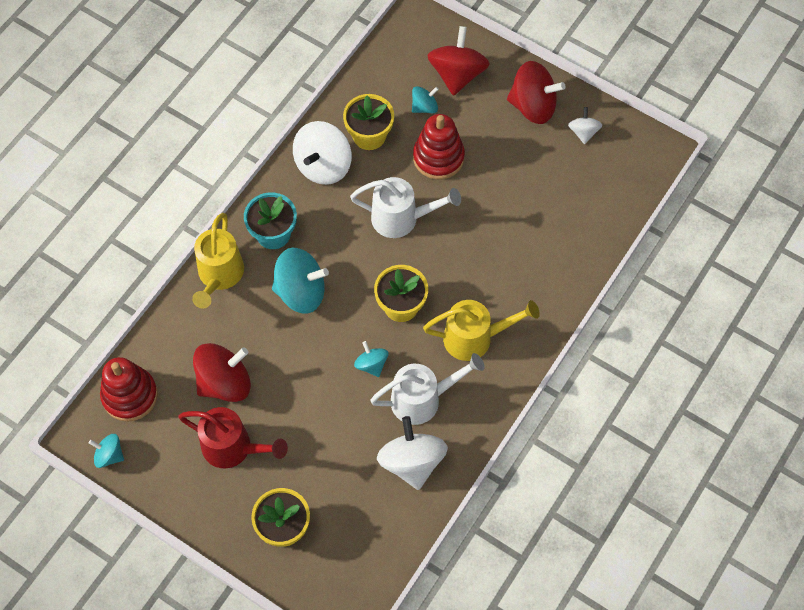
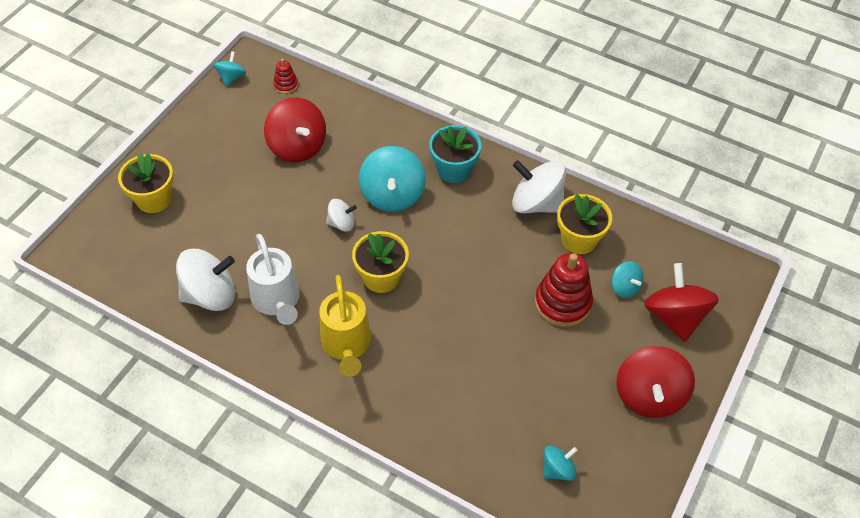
camera: 85 degrees right, 10 degrees down
(130, 395) = (286, 85): red stacking toy -> red stacking toy, size x0.50
(219, 276) = (405, 134): yellow watering can -> none
(234, 448) = (233, 158): red watering can -> none
(371, 364) = (315, 256): turquoise spinning top -> turquoise spinning top (557, 469)
(402, 218) = (483, 273): white watering can -> none
(457, 74) = (674, 317): red spinning top -> red spinning top turned 105 degrees counterclockwise
(583, 132) = (623, 452): white spinning top -> white spinning top (341, 223)

